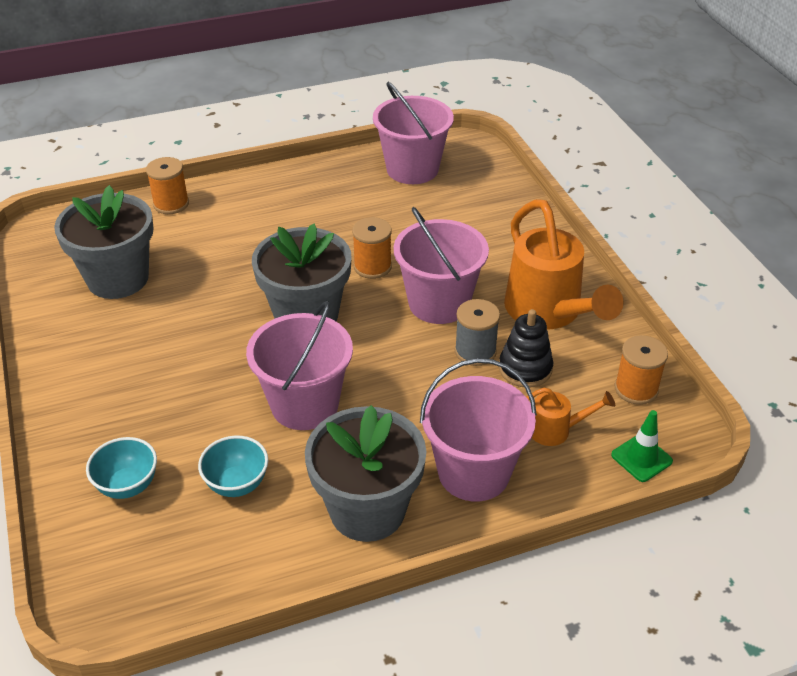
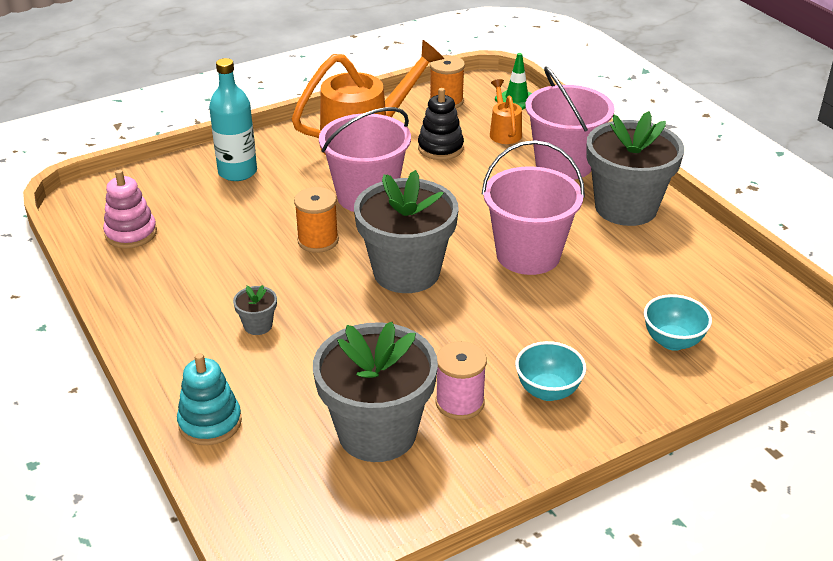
camera: 100 degrees left, 5 degrees down
(125, 326) = (459, 402): none -> pink spool
(171, 204) = (210, 422): orange spool -> turquoise stacking toy
(237, 484) = (636, 277): turquoise bowl -> turquoise bowl (548, 391)
(267, 228) = (258, 325): none -> grey flower pot
(412, 169) = (131, 233): pink bucket -> pink stacking toy
(475, 351) = (427, 172): grey spool -> none
(498, 225) = (237, 172): none -> turquoise bottle

